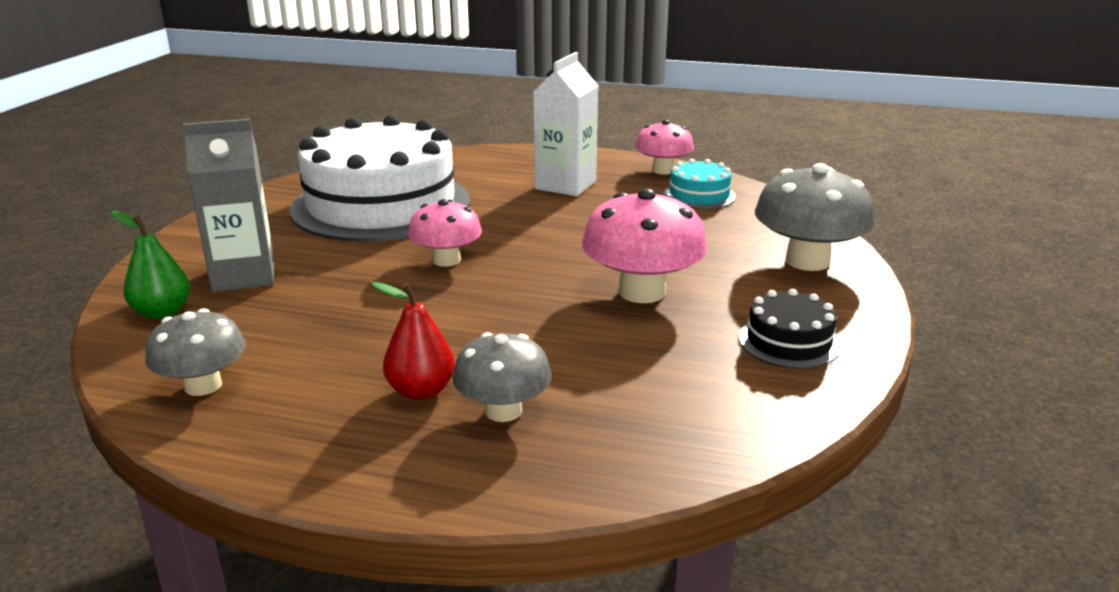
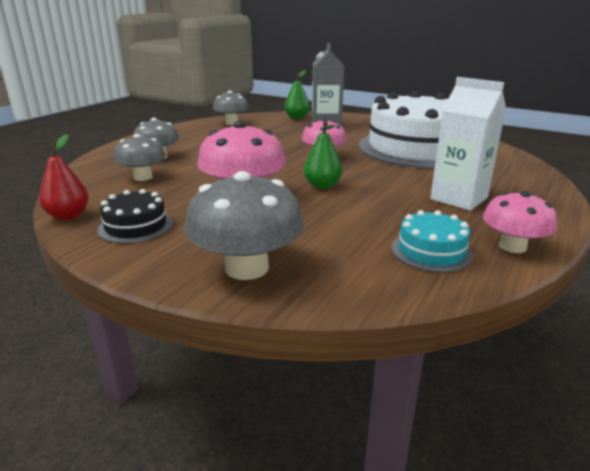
camera: 105 degrees right, 0 degrees up
(421, 391) = (191, 147): red pear -> red pear (68, 216)
(570, 250) = (322, 186): none -> green pear
(621, 393) = (143, 177): none -> grey mushroom

